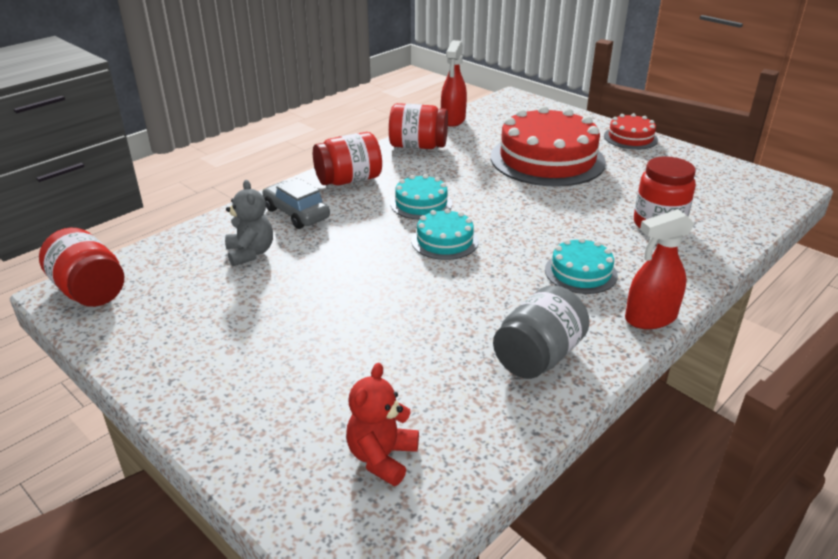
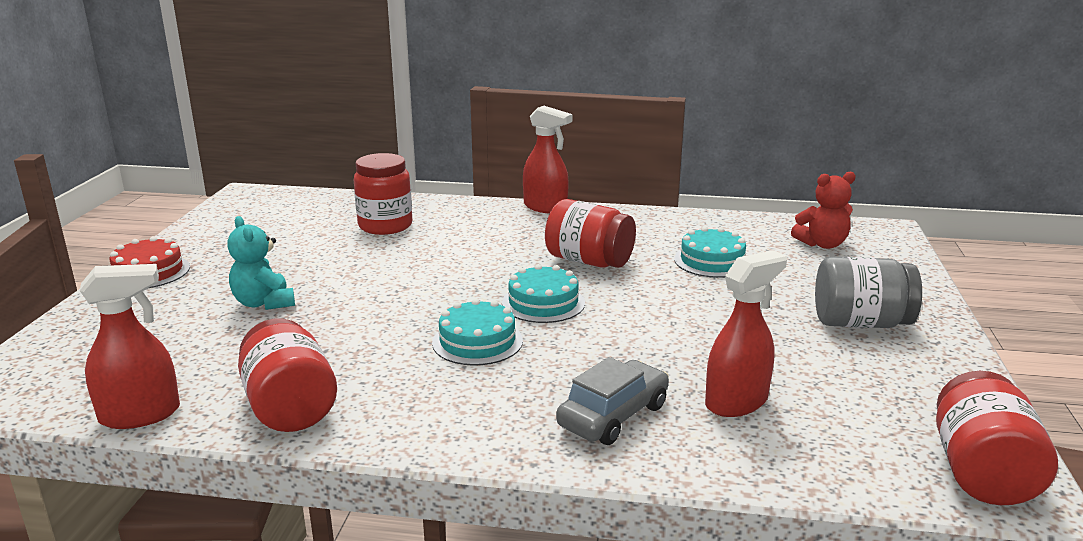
camera: 125 degrees left, 10 degrees down
(250, 253) = (737, 402): grey teddy bear -> red spray bottle
(296, 214) = (613, 415): grey car -> grey car turned 150 degrees counterclockwise
(349, 180) = (472, 418): red jar -> red jar (589, 261)
(538, 357) = (649, 228): grey jar -> grey jar (860, 323)
(547, 159) = (264, 303): red cake -> turquoise teddy bear
(580, 272) = (514, 237): turquoise cake -> turquoise cake (712, 261)

